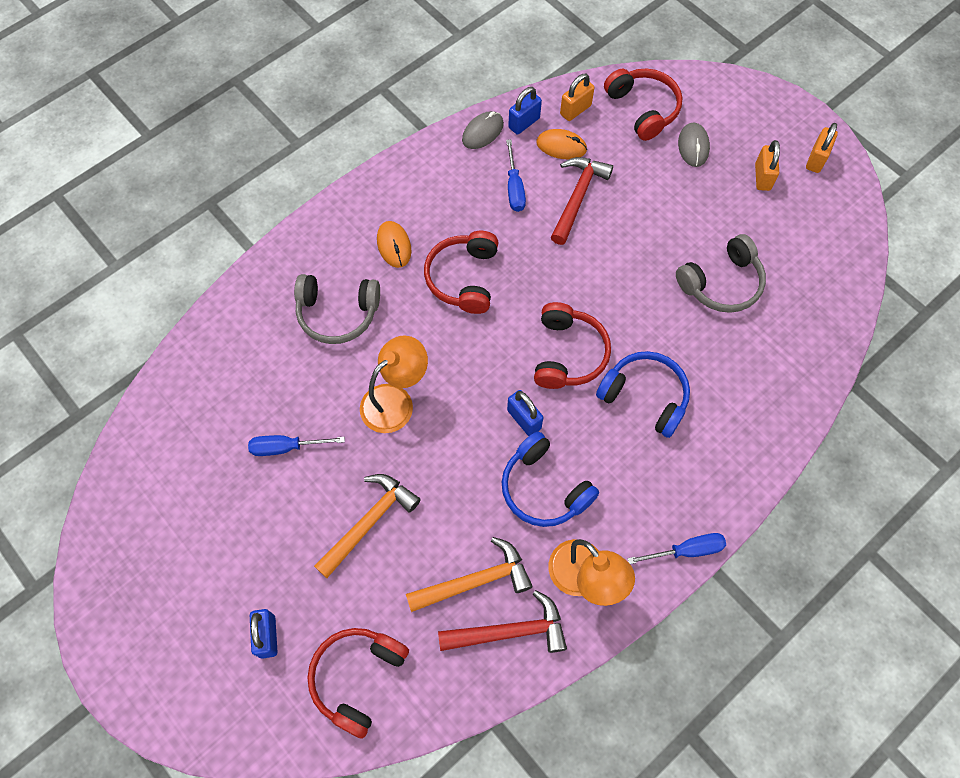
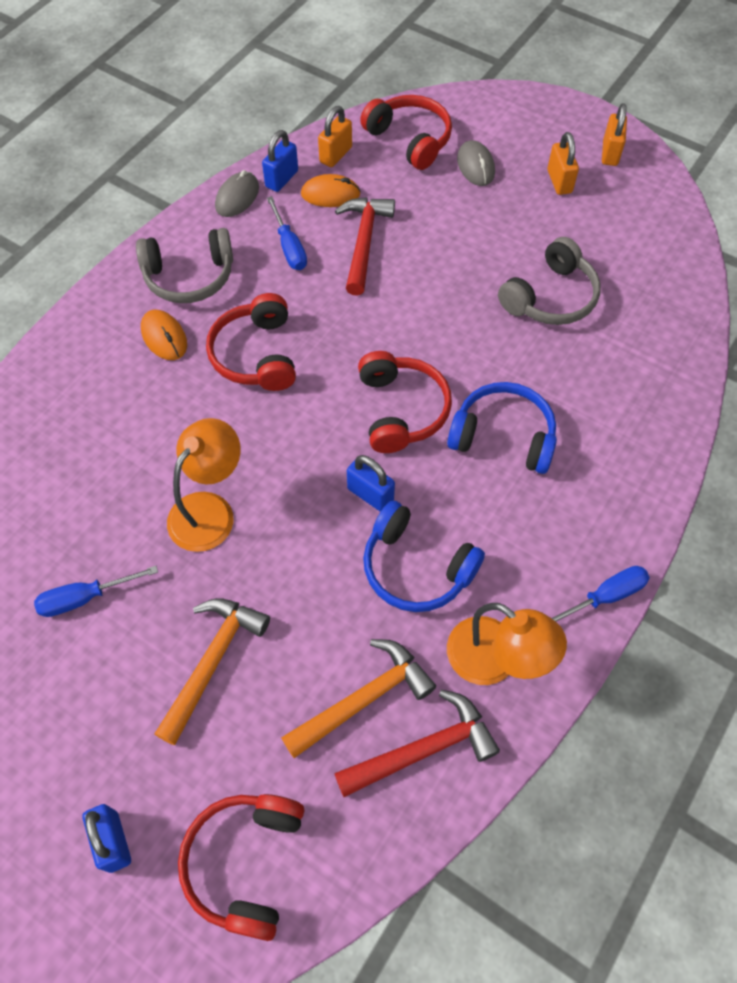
camera: 15 degrees left, 5 degrees down
(337, 314) = (114, 427): grey headphones -> grey headphones (189, 277)

